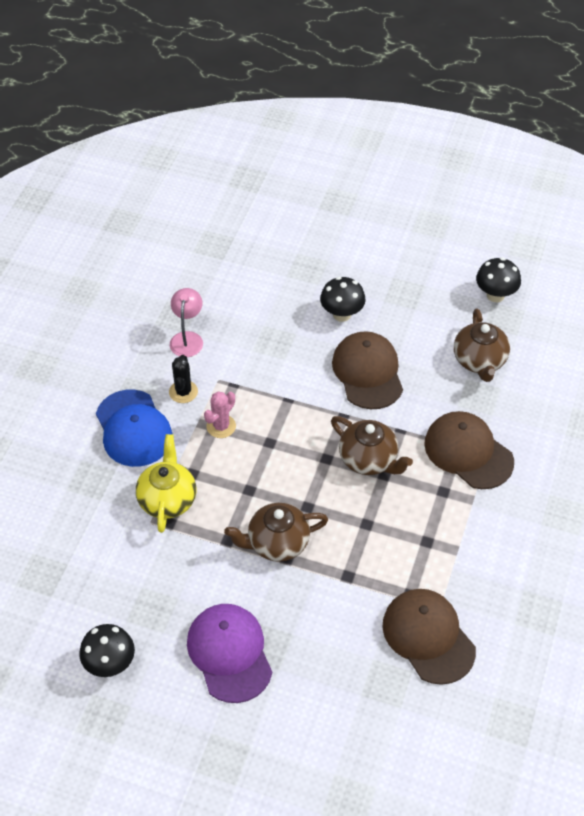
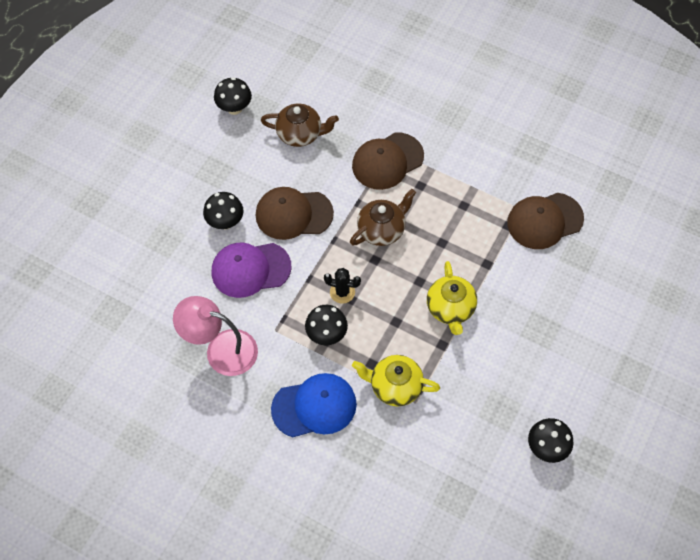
camera: 80 degrees left, 10 degrees up
(183, 392) = (282, 360): black cactus -> black cactus (342, 292)
(187, 338) = (221, 349): pink lamp -> pink lamp, size x1.63
(221, 426) = (326, 334): pink cactus -> black mushroom
(229, 653) = (545, 357): purple cap -> purple cap (250, 269)
(277, 543) = (450, 308): brown teapot -> yellow teapot

